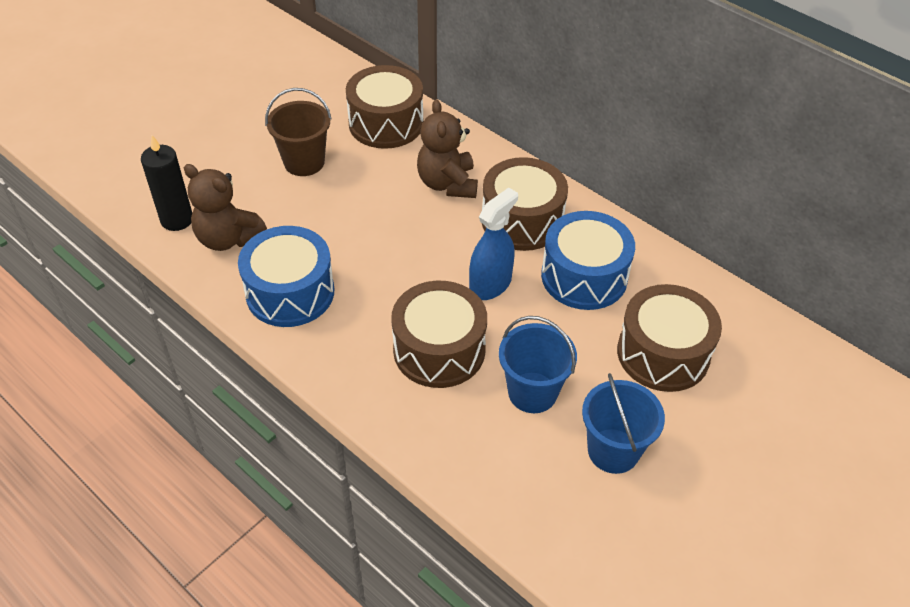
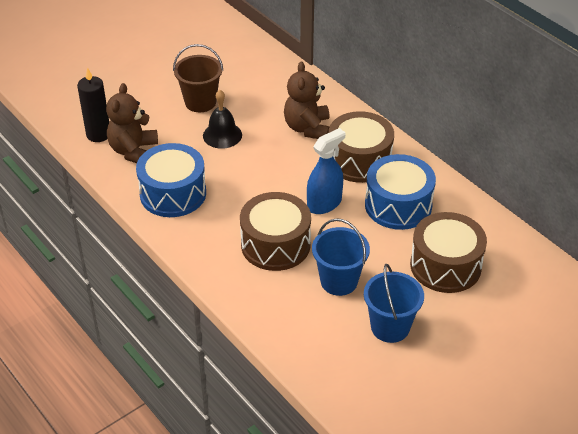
camera: 10 degrees right, 5 degrees down
(228, 238) = (134, 151): brown teddy bear -> brown teddy bear turned 60 degrees clockwise
(340, 204) = (222, 135): none -> black bell
(386, 123) = (269, 79): brown drum -> none

